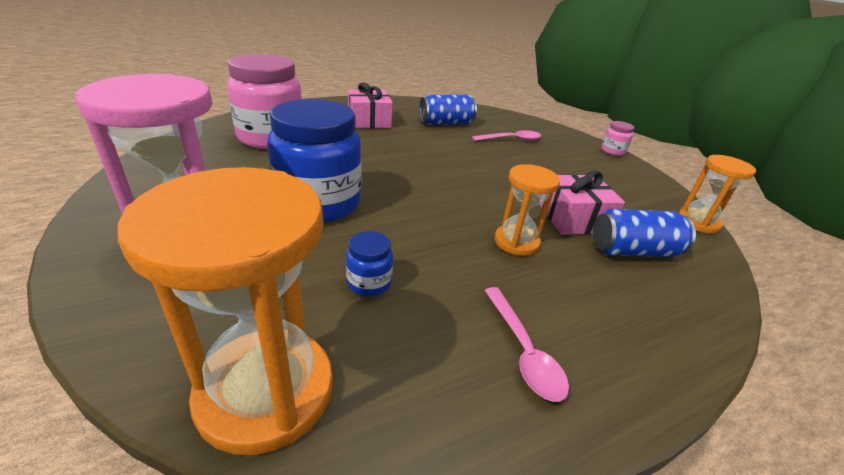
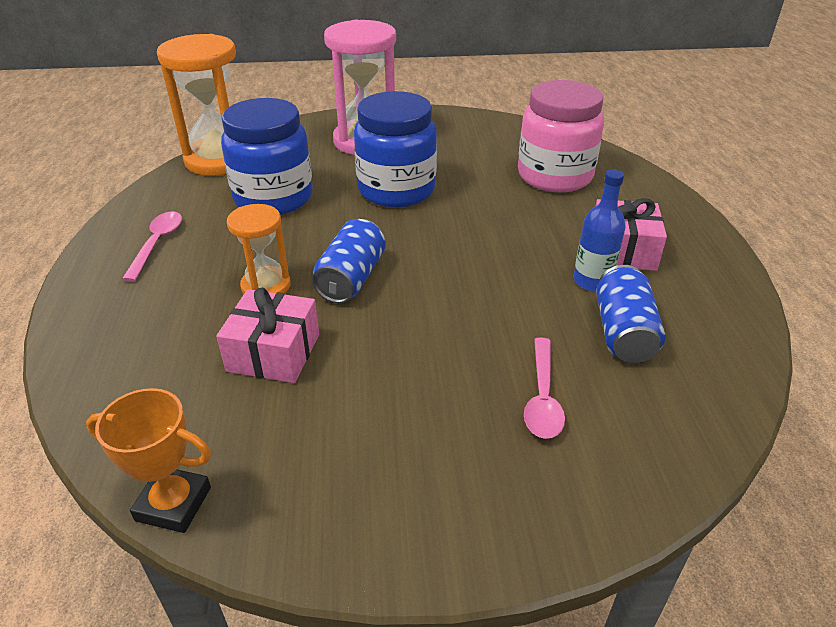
camera: 115 degrees right, 5 degrees up
(369, 283) = (273, 198): blue jar -> blue jar, size x2.35
(407, 128) = (592, 281): none -> blue bottle
(523, 352) = (157, 243): pink spoon -> pink spoon turned 90 degrees clockwise
(612, 151) = (464, 568): pink jar -> none
(633, 251) = (186, 372): blue can -> blue can (351, 278)
(698, 222) = (173, 504): orange hourglass -> orange trophy

